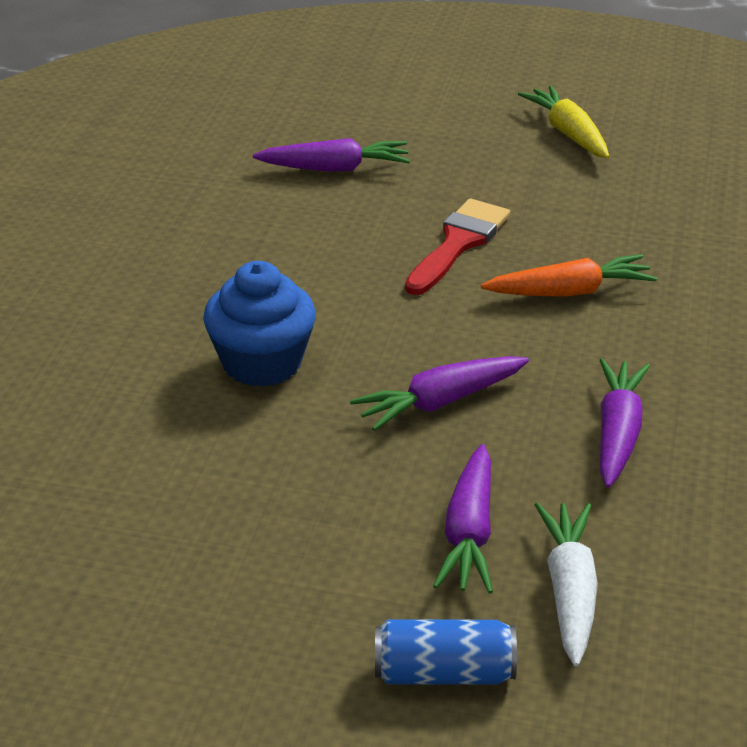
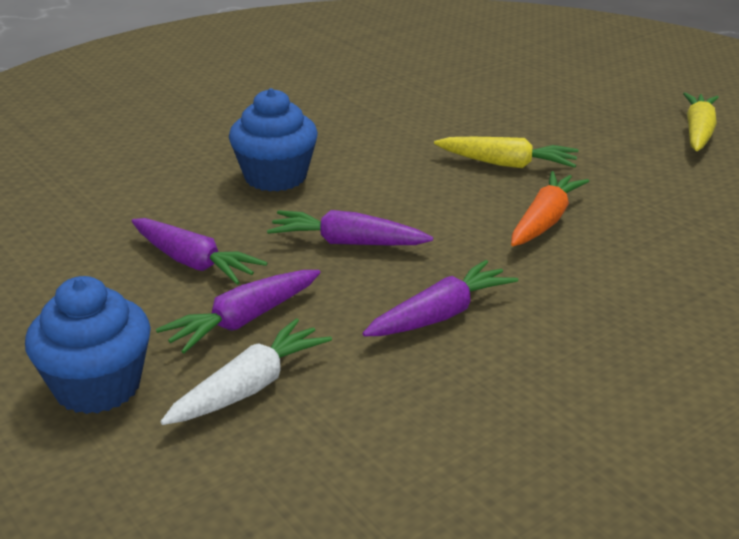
camera: 40 degrees right, 5 degrees down
(336, 168) = (490, 97): purple carrot -> purple carrot (194, 263)
(443, 673) = (97, 386): blue can -> blue cupcake
(458, 243) = (507, 164): red brush -> yellow carrot
(570, 292) = (545, 220): orange carrot -> orange carrot turned 90 degrees counterclockwise

